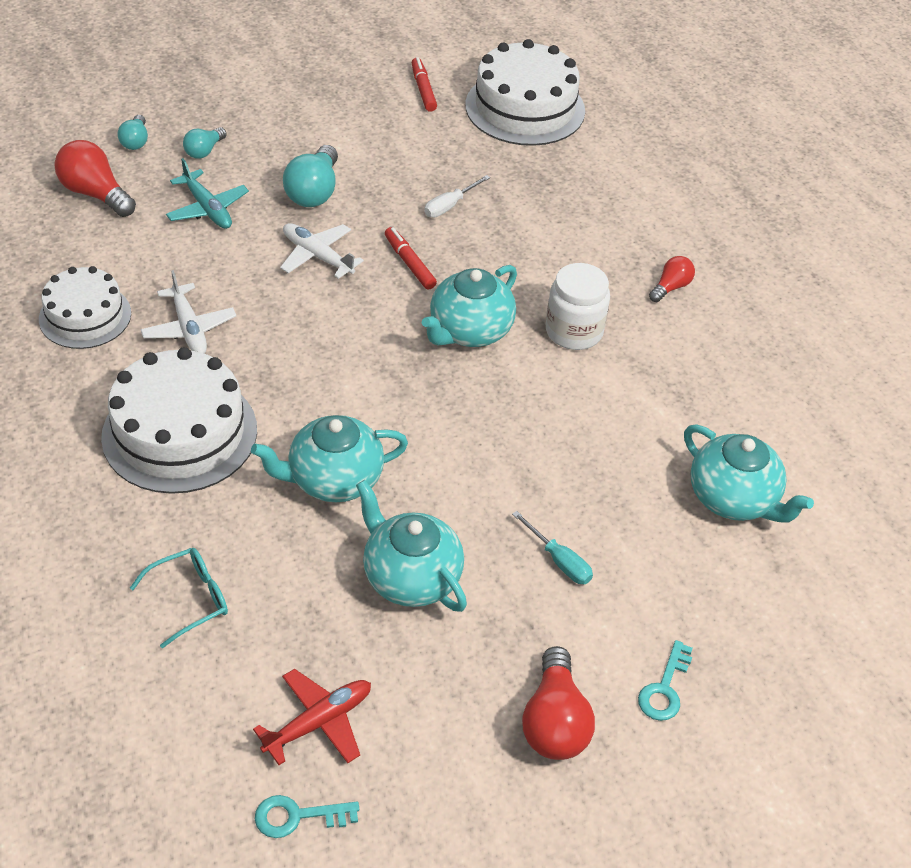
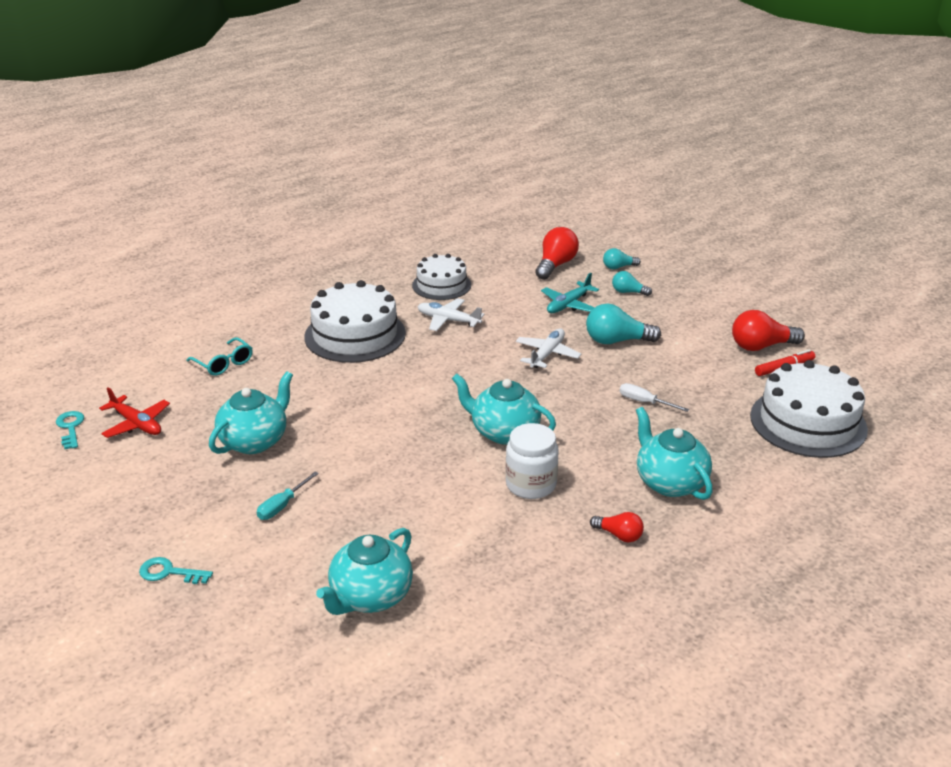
camera: 80 degrees right, 15 degrees down
(189, 328) = (448, 320): white plane -> white plane turned 60 degrees clockwise
(334, 479) = (333, 397): turquoise teapot -> turquoise teapot (670, 482)
(409, 263) = (564, 394): red marker -> none
(554, 722) = (138, 521): red light bulb -> red light bulb (761, 346)

